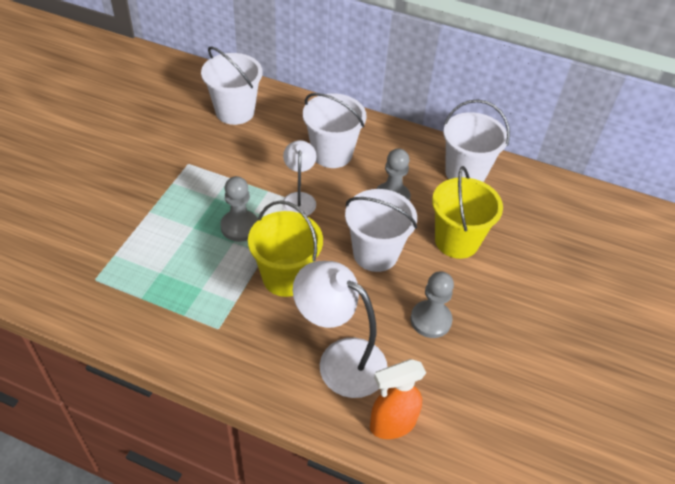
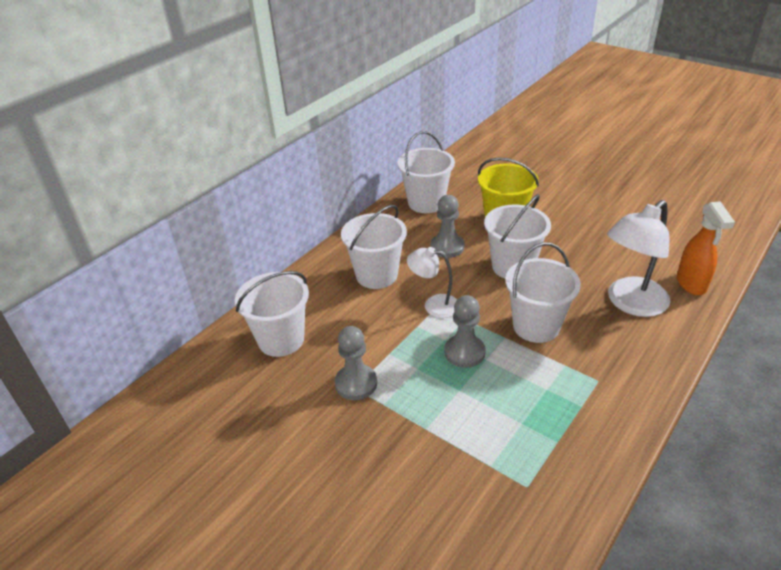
camera: 70 degrees left, 10 degrees down
(286, 277) = (536, 326): yellow bucket -> white bucket
(430, 320) = (588, 248): grey pawn -> grey pawn (356, 383)

